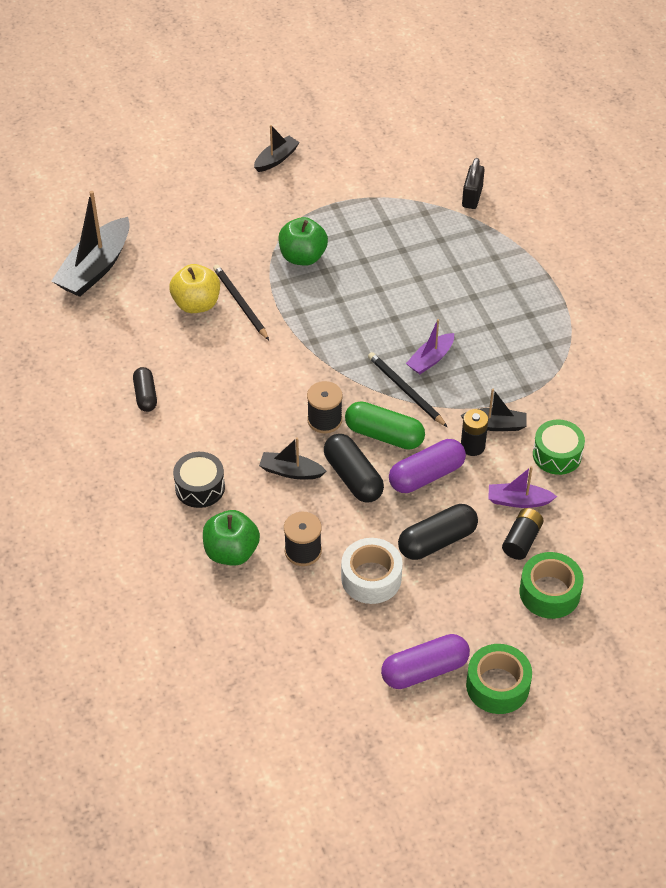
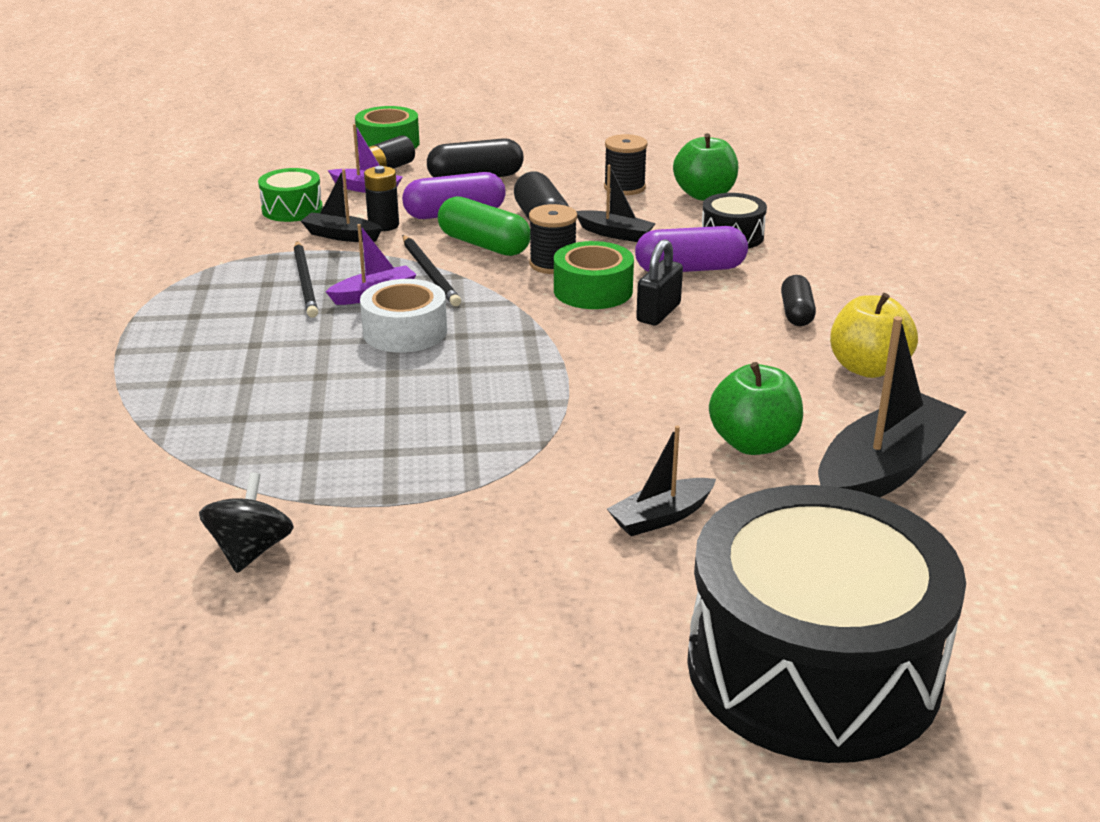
camera: 165 degrees left, 20 degrees down
(130, 161) = (813, 667): none -> black drum
(196, 304) = (701, 396): yellow apple -> yellow apple (868, 368)
(240, 303) = (627, 387): black pencil -> black pencil (305, 282)
(276, 159) = (462, 609): black boat -> black boat (661, 517)
(302, 257) = (493, 430): green apple -> green apple (753, 443)
(371, 578) = (560, 167): white tape -> white tape (405, 332)
(380, 168) = (251, 550): none -> black spinning top
(424, 670) = (538, 125): purple capsule -> purple capsule (690, 269)
(472, 197) = (122, 470): black padlock -> black padlock (658, 313)
(497, 686) = (478, 114): green tape -> green tape (593, 290)

